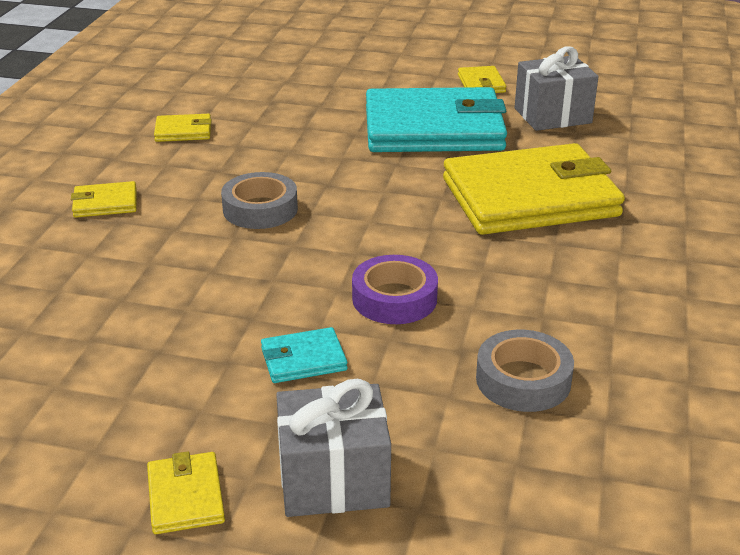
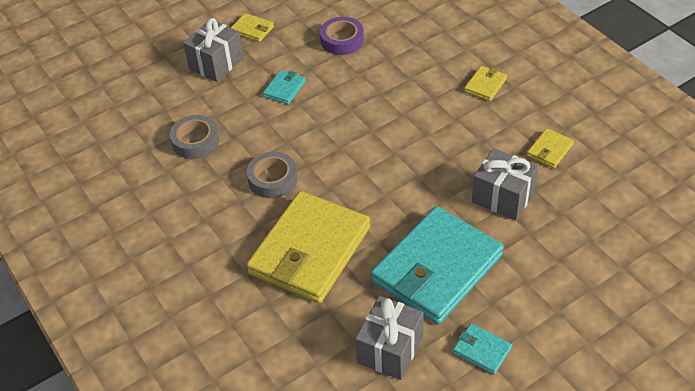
camera: 135 degrees right, 15 degrees up
(260, 209) = (419, 136): grey tape -> grey tape (272, 179)
(290, 131) = (503, 197): none -> grey gift
(394, 298) = (289, 138): purple tape -> purple tape (342, 40)
(481, 83) = (482, 350): yellow wallet -> turquoise wallet

